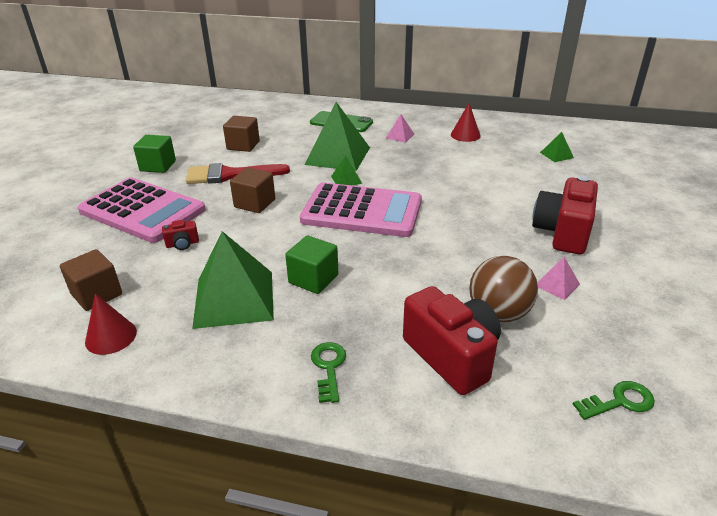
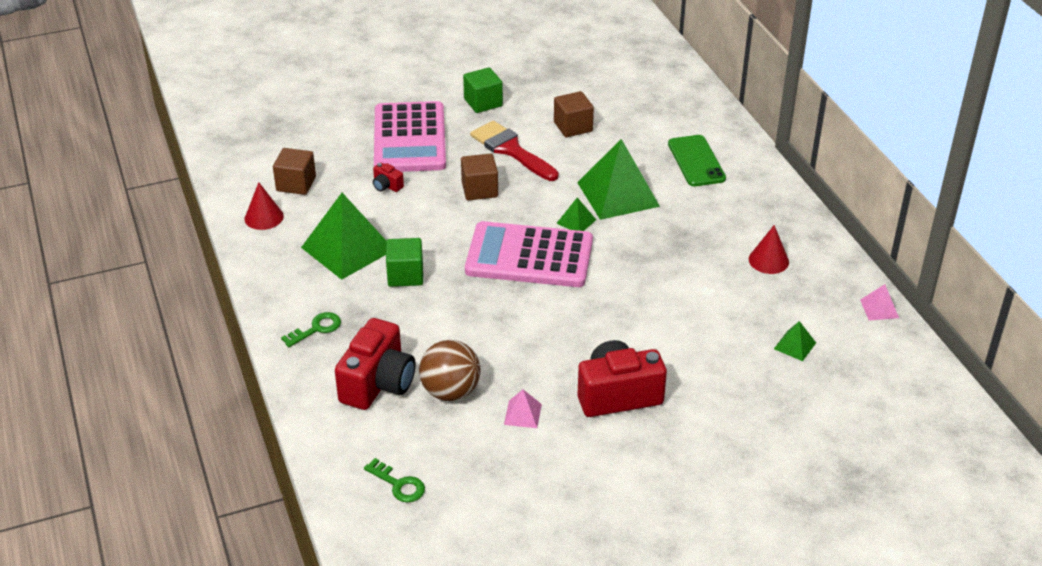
camera: 55 degrees right, 5 degrees up
(362, 211) = (529, 256): pink calculator -> pink calculator turned 120 degrees clockwise
(400, 136) = (710, 215): pink pyramid -> pink pyramid (879, 308)

